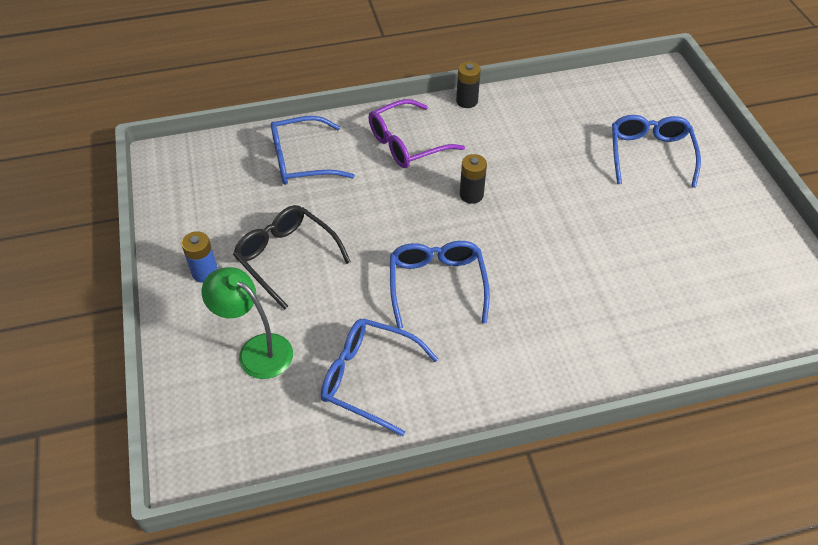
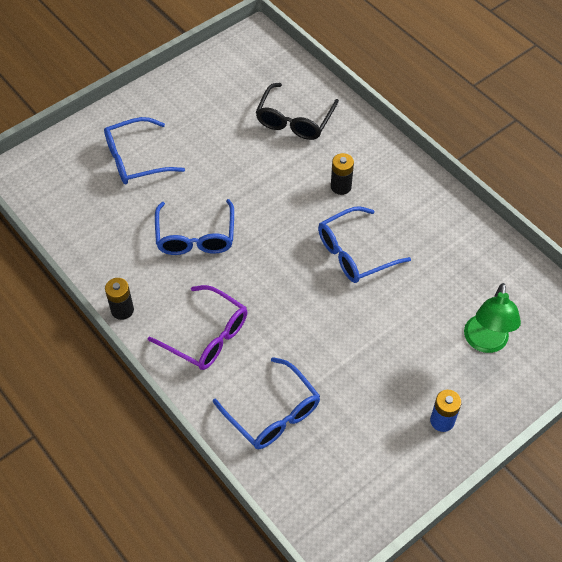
camera: 115 degrees left, 5 degrees up
(286, 257) = (390, 367): black glasses -> black glasses (294, 120)
(368, 378) = (460, 262): blue glasses -> blue glasses (195, 237)
(471, 195) = (247, 264): black battery -> black battery (341, 186)

